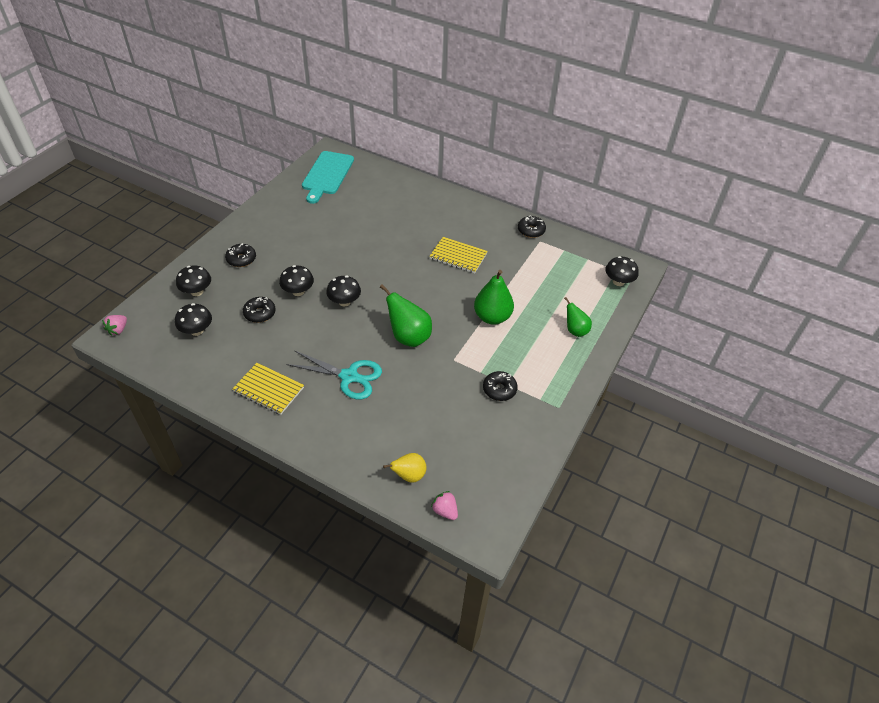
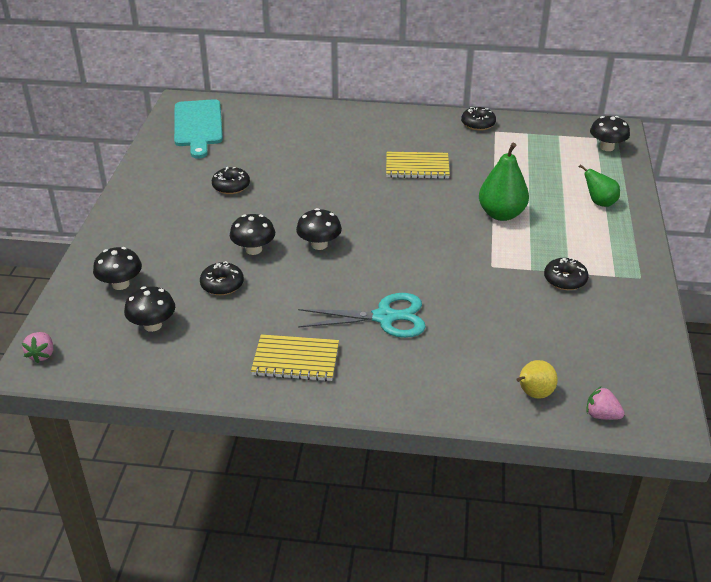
camera: 20 degrees left, 10 degrees down
(241, 259) = (154, 235): black donut -> black donut (231, 186)
(408, 337) = (423, 258): green pear -> none

